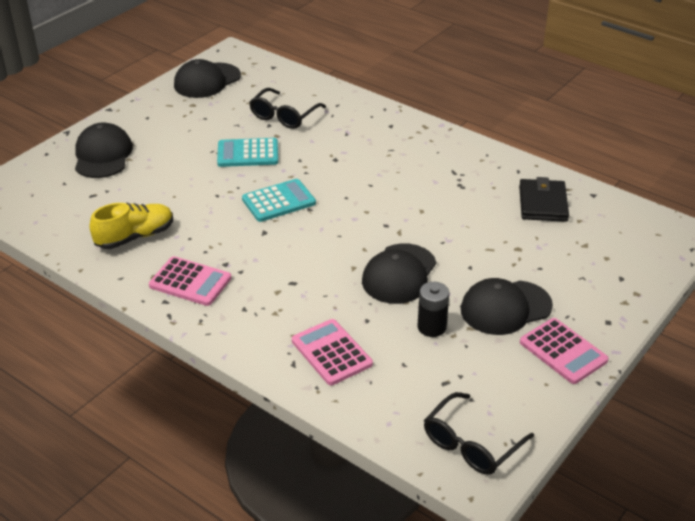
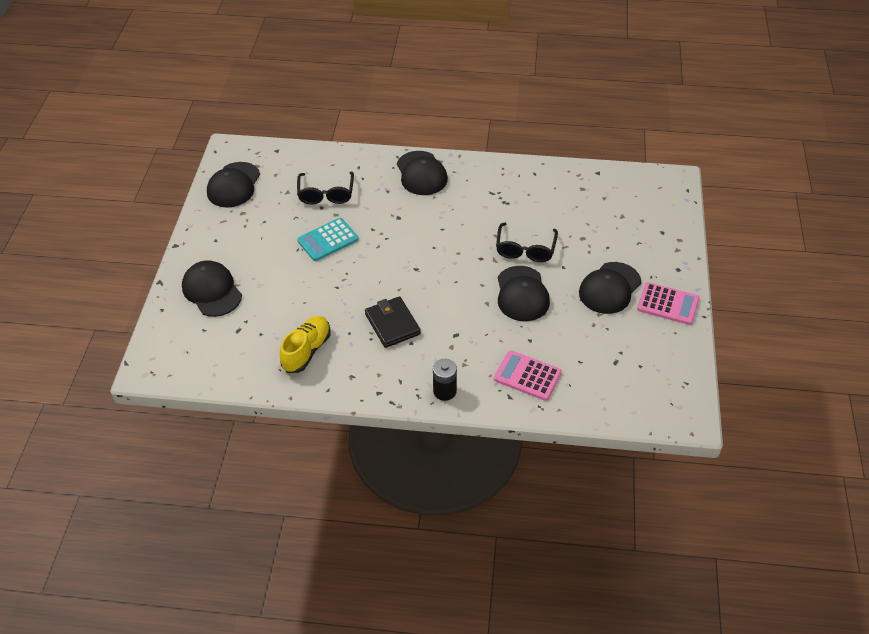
camera: 30 degrees left, 10 degrees up
(190, 282) = (383, 368): pink calculator -> none
(279, 201) = (388, 272): turquoise calculator -> none
(395, 131) = (421, 173): none -> black cap
(431, 327) = (575, 325): black battery -> black battery (444, 391)
(472, 443) = (664, 397): black glasses -> black glasses (525, 249)
(543, 204) = (571, 194): black wallet -> black wallet (392, 324)

